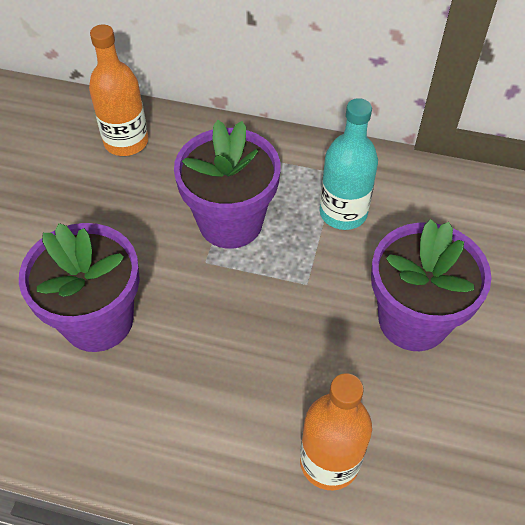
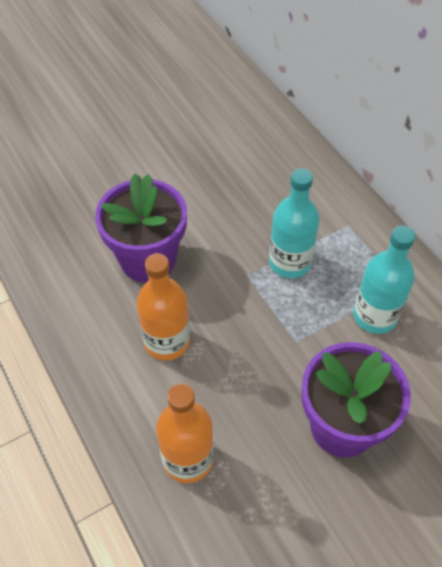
camera: 45 degrees right, 0 degrees up
(126, 142) = (279, 160): orange bottle -> orange bottle (167, 342)
(230, 222) = (290, 262): purple flower pot -> turquoise bottle

